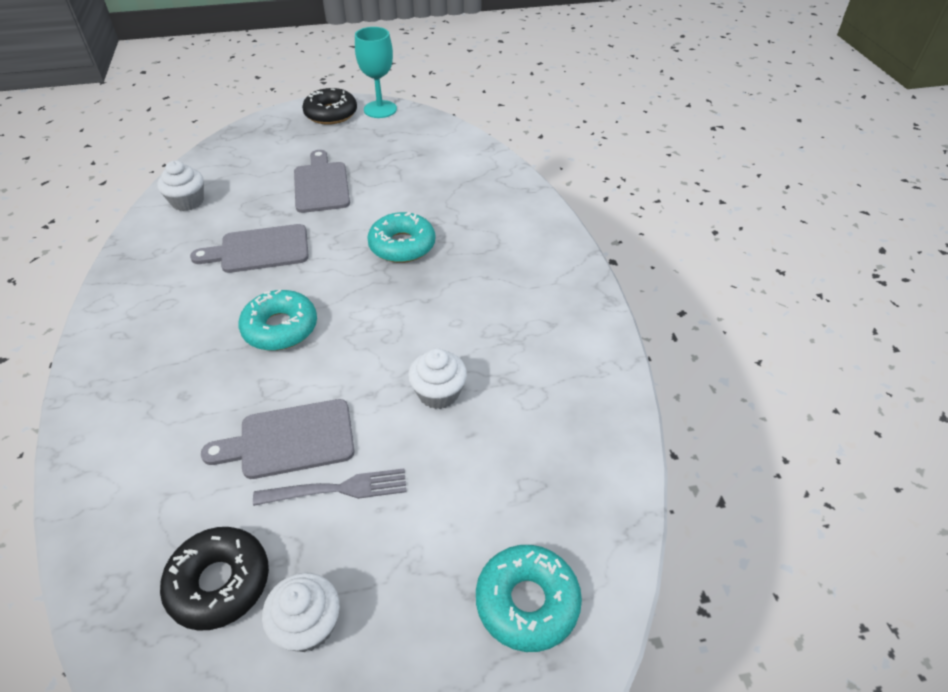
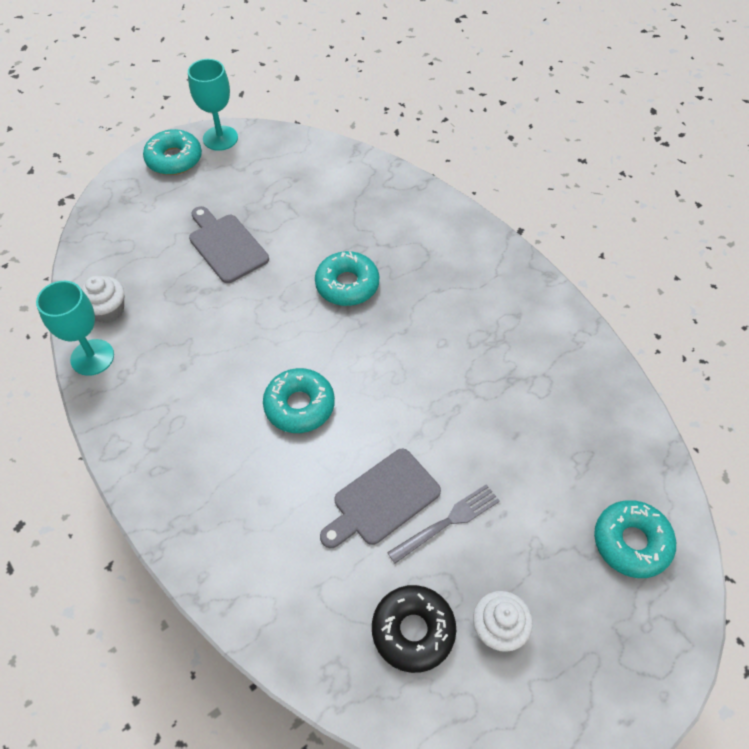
camera: 25 degrees left, 10 degrees up
(146, 231) = (92, 357): none -> turquoise goblet
(259, 250) = (220, 336): grey cutting board -> none
(331, 114) = (174, 159): black donut -> turquoise donut
(438, 393) = (469, 411): white cupcake -> none

